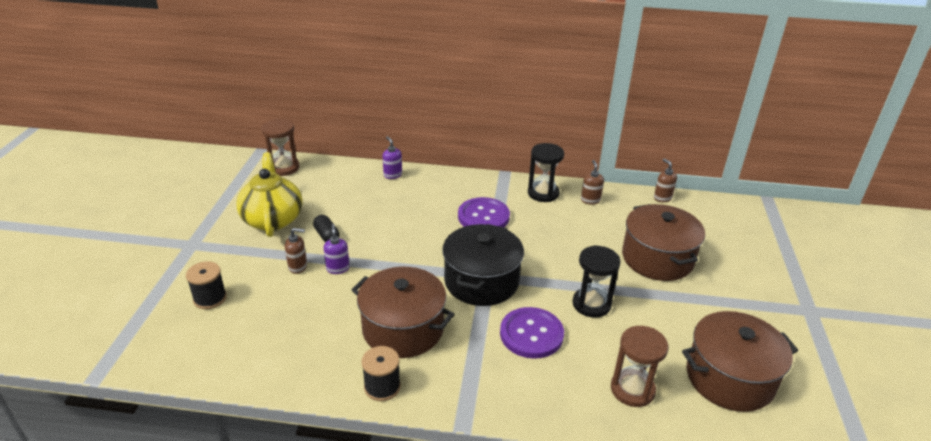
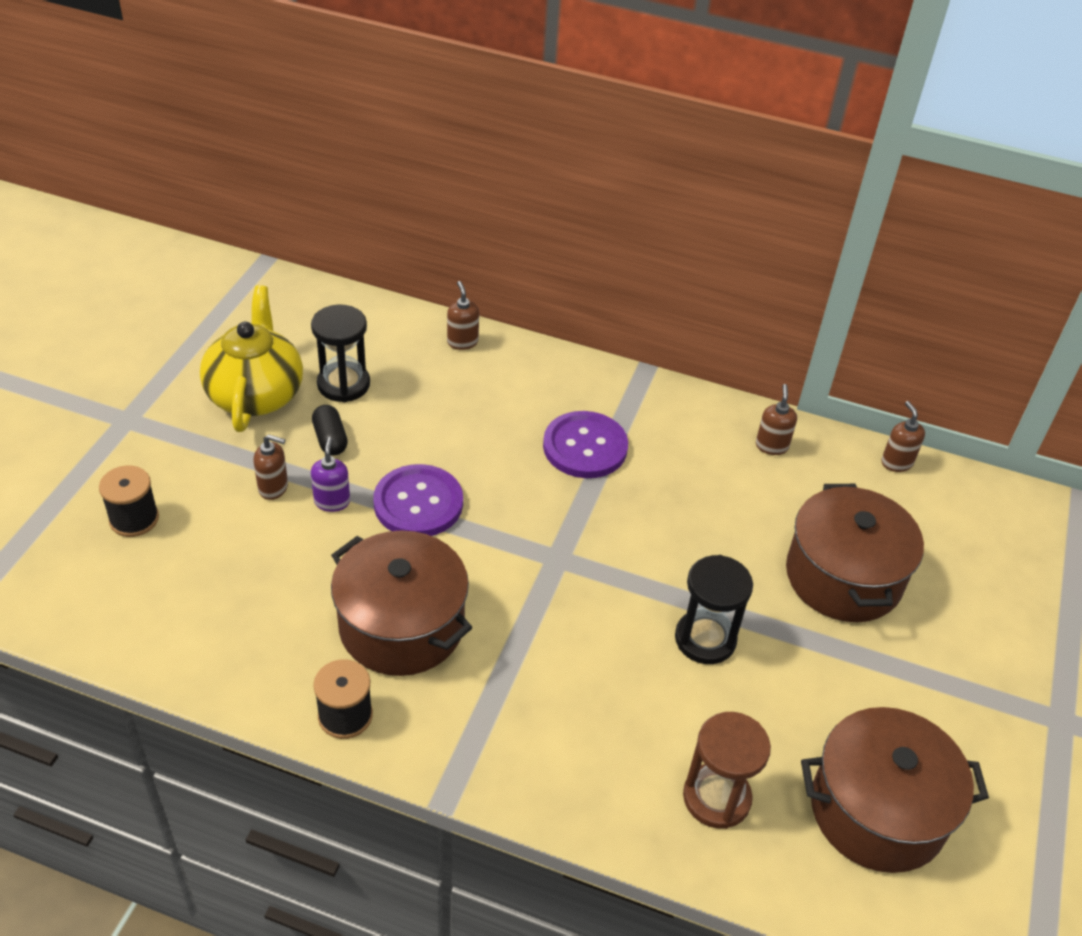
camera: 10 degrees right, 10 degrees up
(284, 168) = (295, 300): brown hourglass -> none
(392, 175) = (462, 342): purple soap dispenser -> brown soap dispenser
(481, 281) = (545, 566): black pot -> none
(531, 334) = (593, 673): purple button -> purple button (418, 503)
(543, 193) = (697, 419): black hourglass -> black hourglass (343, 384)

